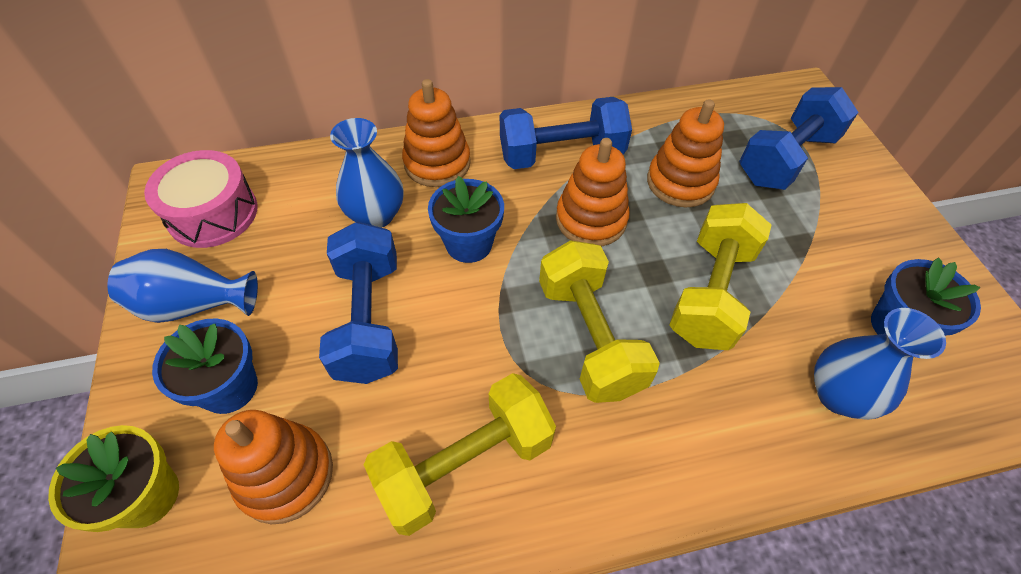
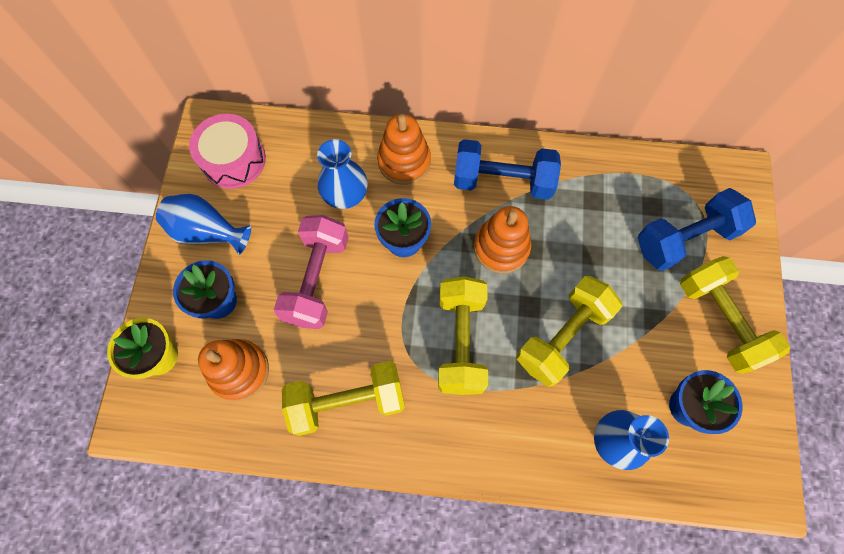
camera: 20 degrees right, 15 degrees up
(369, 319) = (317, 280): blue dumbbell -> pink dumbbell
(680, 182) = (585, 235): orange stacking toy -> none
(871, 225) = (719, 320): none -> yellow dumbbell

